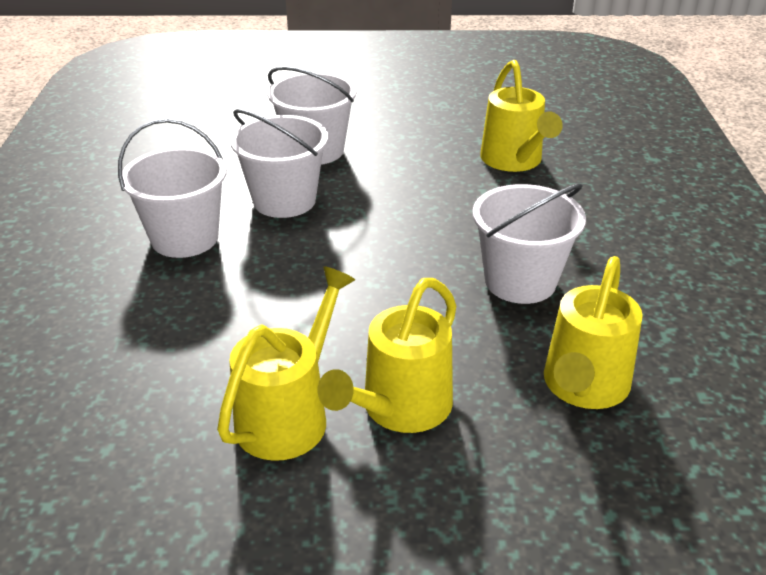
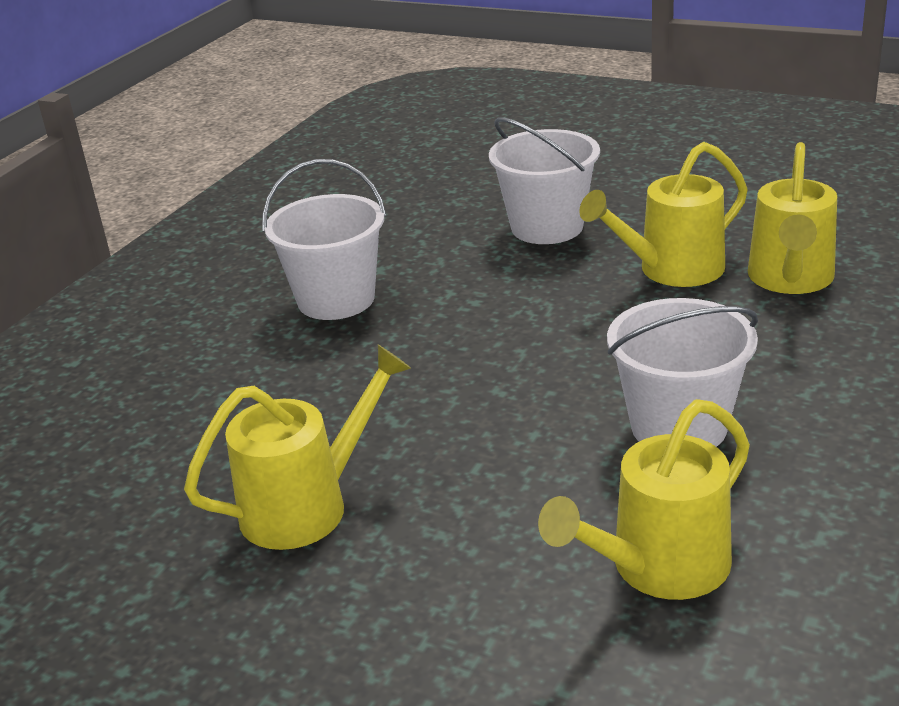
camera: 30 degrees right, 5 degrees down
(284, 200) = (470, 278): white bucket -> none
(399, 409) = (424, 532): yellow watering can -> yellow watering can (671, 270)

